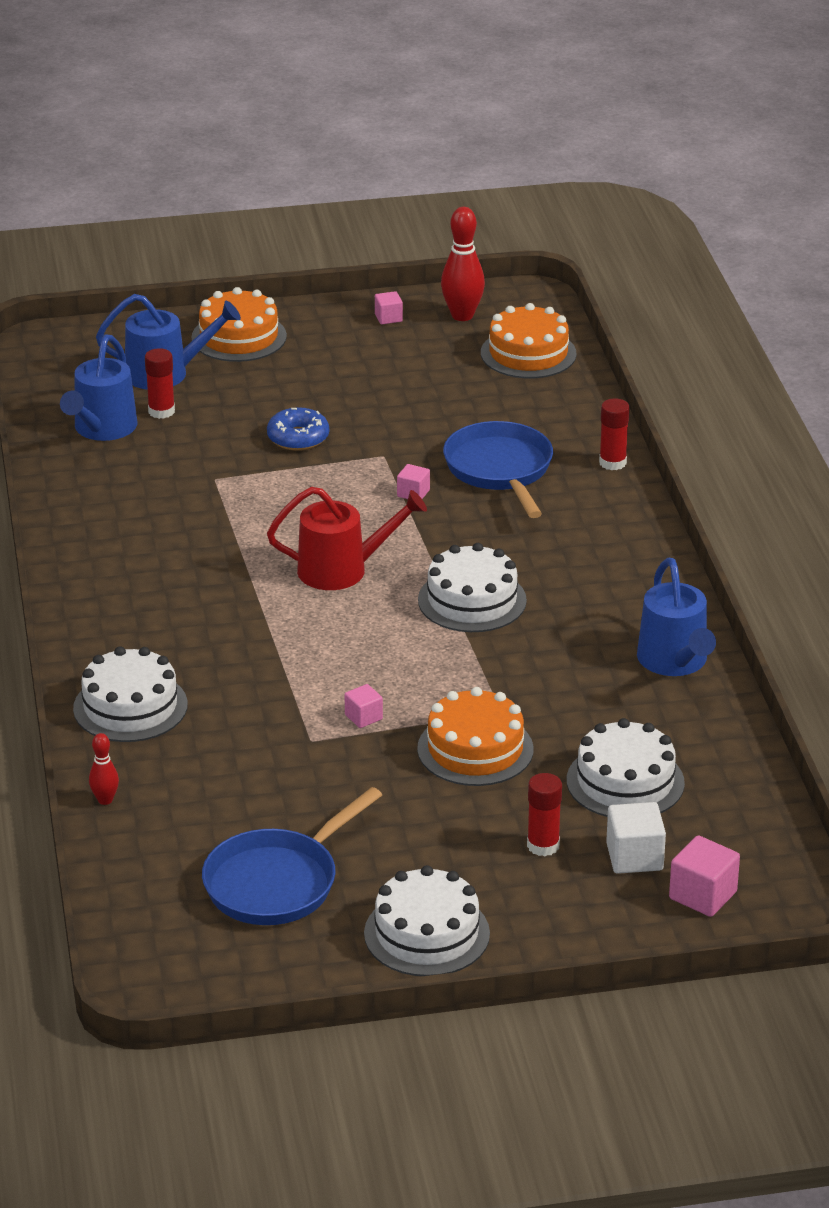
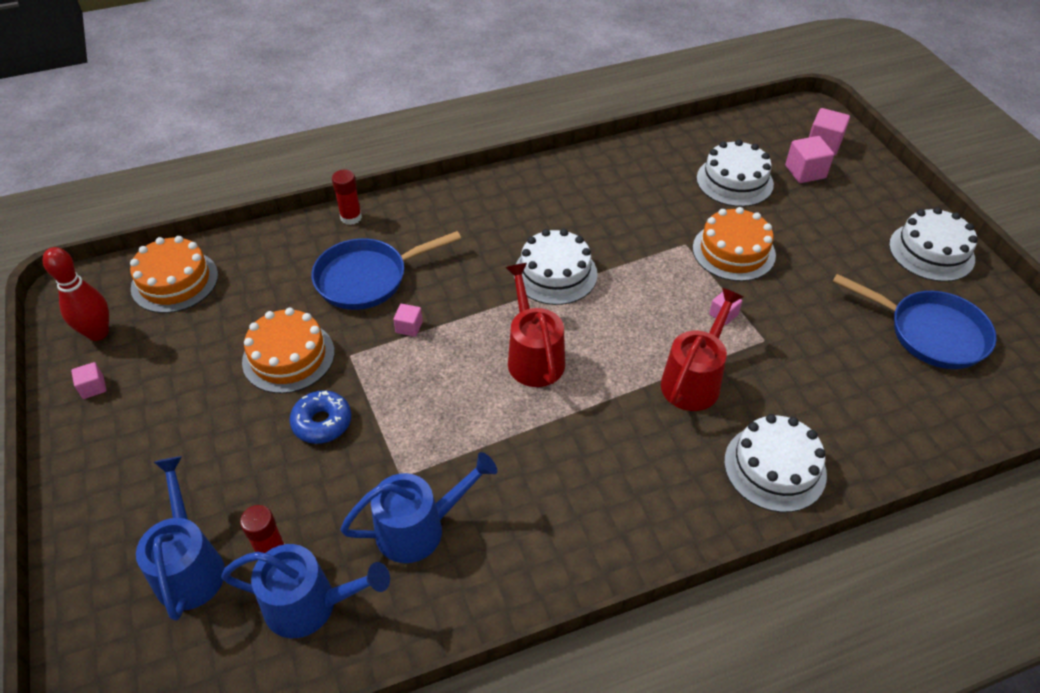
camera: 100 degrees left, 15 degrees up
(105, 800) = (901, 457): red bowling pin -> none
(239, 337) = (115, 510): orange cake -> orange cake (288, 356)
(269, 675) = (694, 379): none -> red watering can
(543, 845) = (816, 210): red glue stick -> none
(634, 857) = (805, 172): white cube -> pink cube
(675, 662) = (599, 169): blue watering can -> blue watering can (420, 528)

